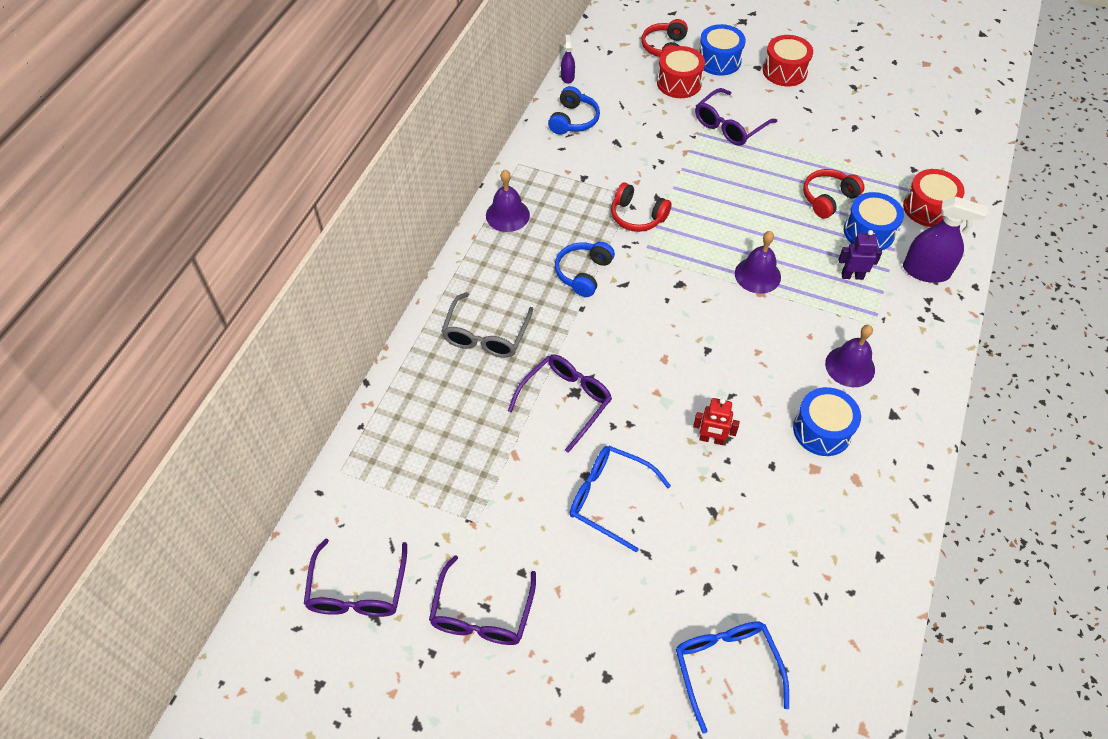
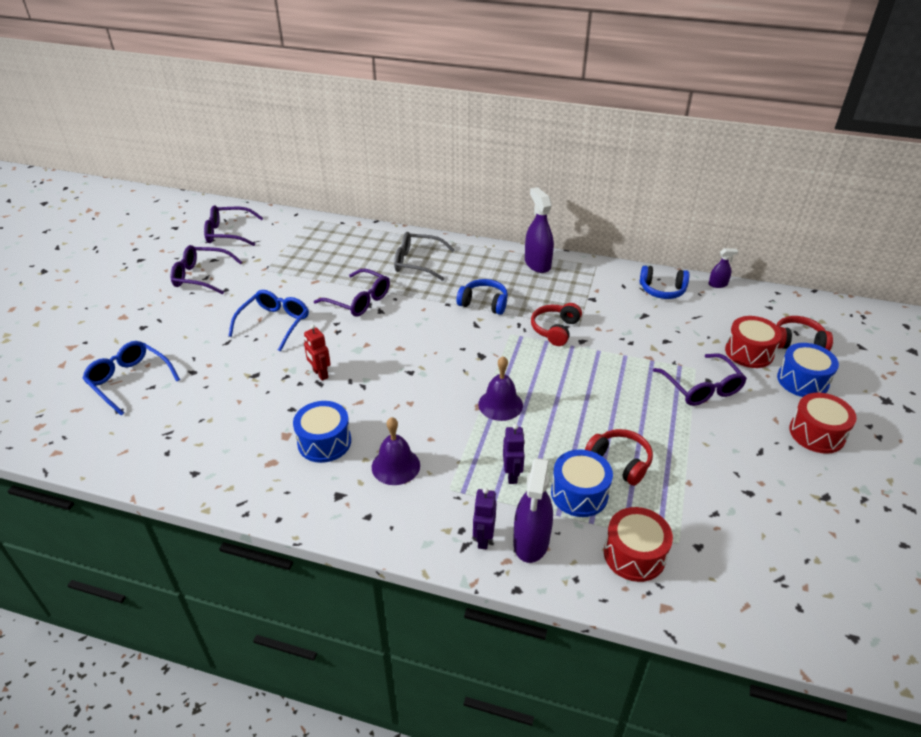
camera: 85 degrees right, 15 degrees down
(507, 215) = (537, 264): purple bell -> purple spray bottle
(711, 439) = (320, 374): red robot -> red robot turned 45 degrees counterclockwise
(726, 667) = (129, 381): blue glasses -> blue glasses turned 120 degrees counterclockwise
(729, 125) = (701, 388): purple glasses -> purple glasses turned 150 degrees counterclockwise
(928, 304) = (483, 539): none -> purple robot

